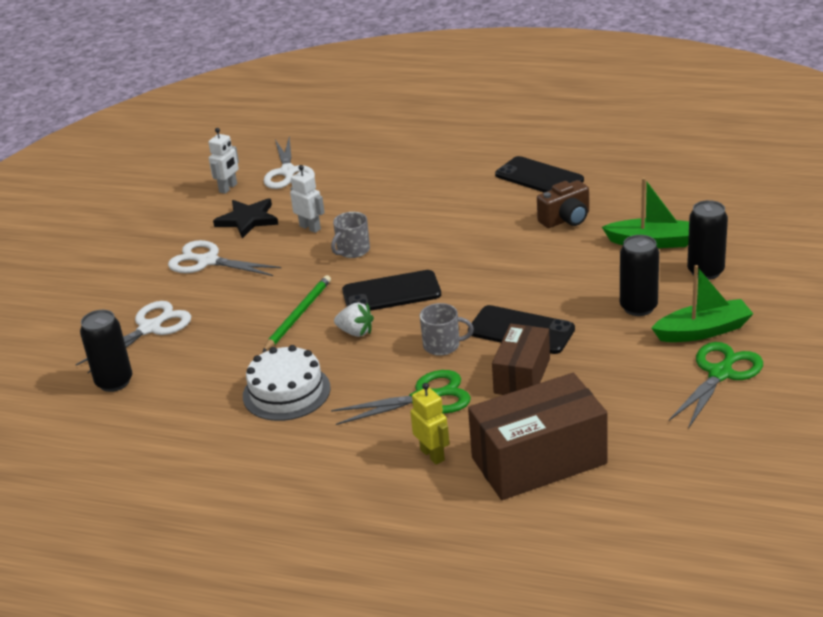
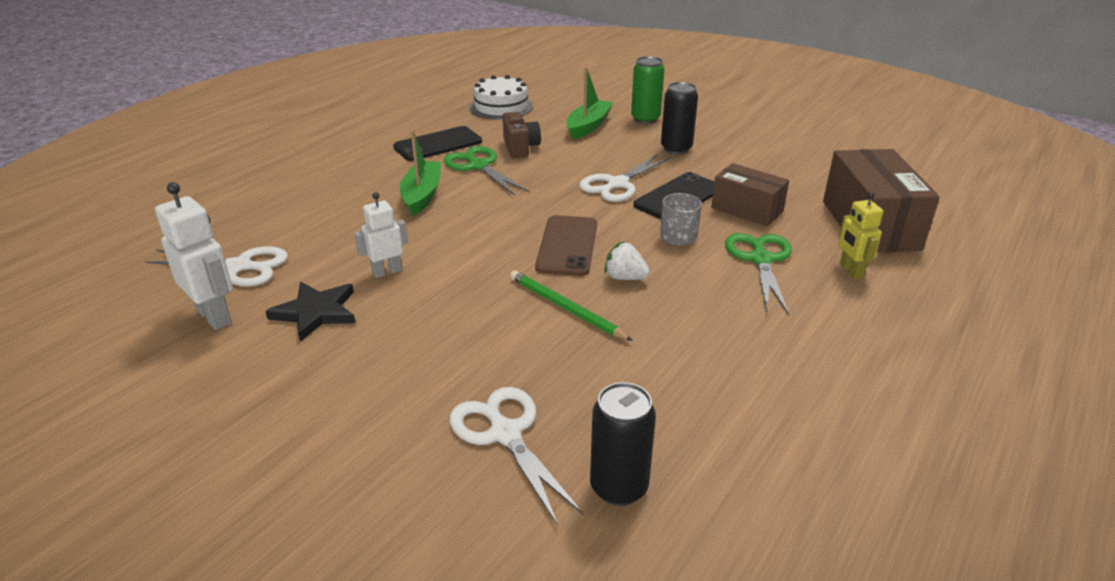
camera: 75 degrees left, 0 degrees up
(207, 261) = (382, 359): white scissors -> white scissors (617, 184)
(228, 188) = (214, 316): white robot -> white robot, size x1.54
(286, 392) = (713, 339): white cake -> white cake (501, 107)
(353, 250) = (464, 253): grey mug -> none
(355, 332) = (625, 277): white strawberry -> white strawberry turned 105 degrees counterclockwise
(391, 292) = (567, 246): black phone -> brown phone
(432, 455) = (850, 271): yellow robot -> yellow robot turned 90 degrees counterclockwise
(703, 331) = (722, 135): green boat -> green boat (422, 195)
(705, 271) = (645, 119): black can -> green can
(720, 373) = (779, 141): green scissors -> green scissors (478, 166)

